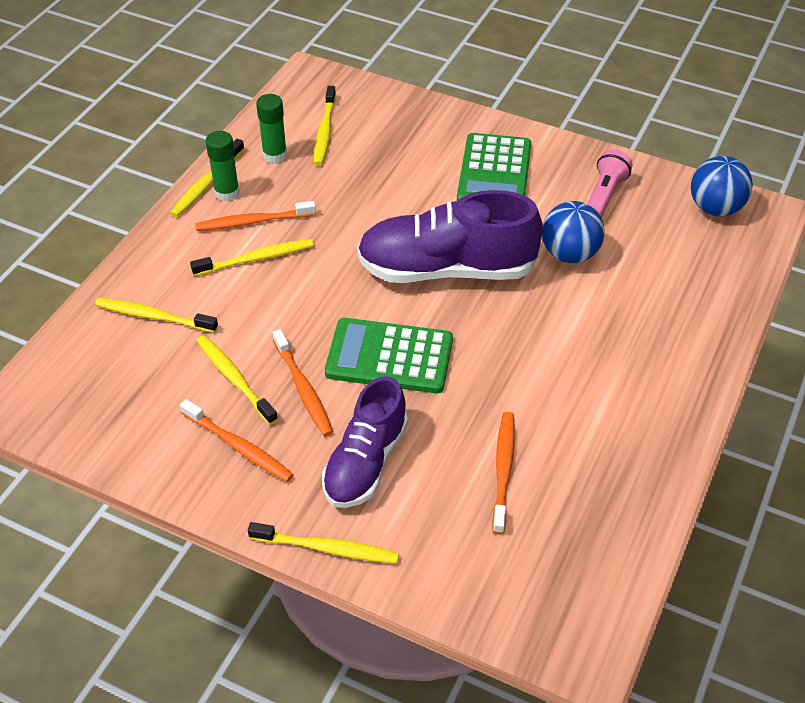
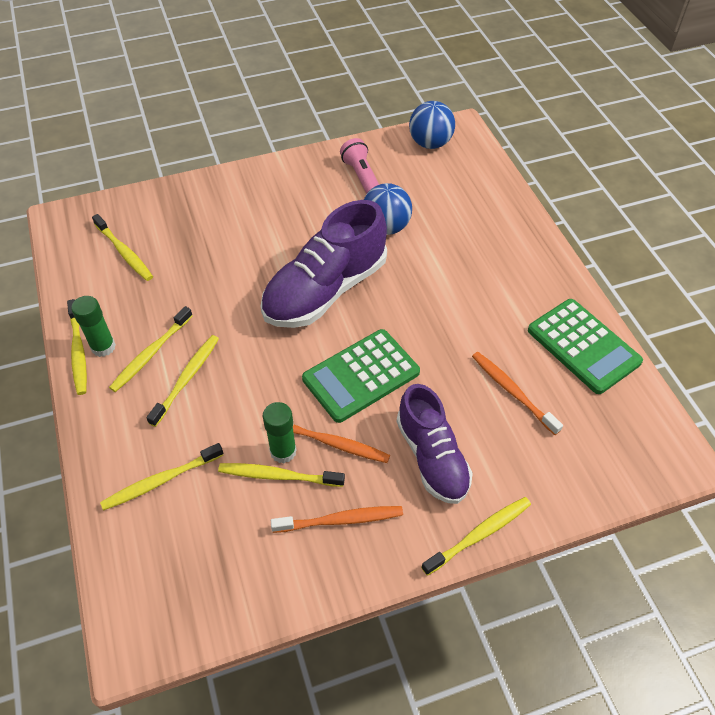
camera: 45 degrees left, 5 degrees up
(252, 222) = (150, 354): orange toothbrush -> yellow toothbrush
(275, 155) = (107, 294): green glue stick -> green glue stick (283, 451)
(494, 173) = (278, 205): green calculator -> green calculator (583, 346)

